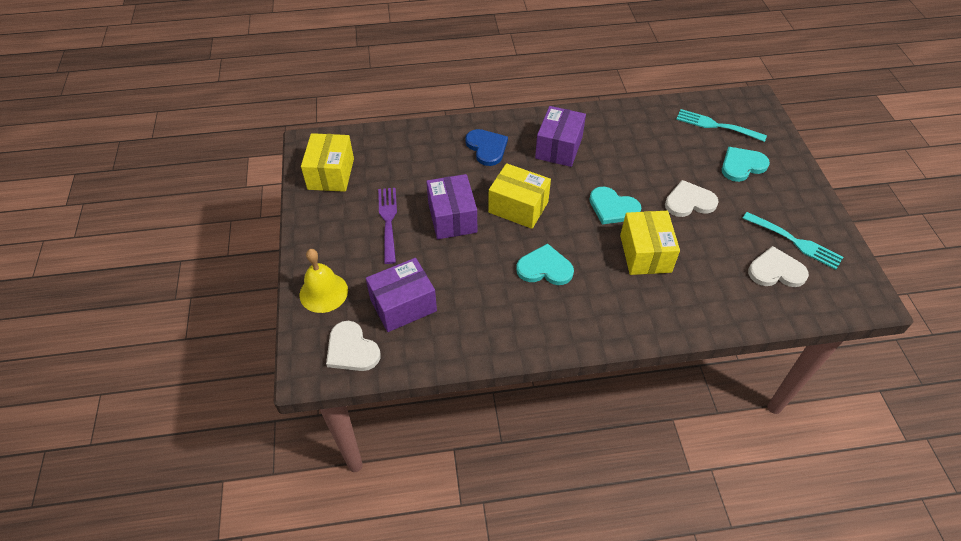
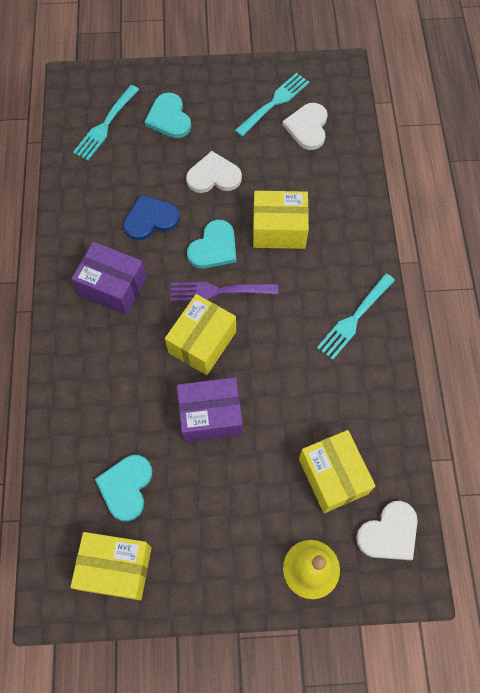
camera: 85 degrees left, 15 degrees up
(388, 221) = (208, 491): purple fork -> purple fork (218, 291)
(403, 305) = (333, 476): purple box -> yellow box
(487, 148) = (99, 367): blue heart -> blue heart (150, 219)
(545, 268) = (291, 325): turquoise heart -> turquoise heart (126, 487)
(561, 317) = (354, 318): none -> turquoise fork
(689, 201) = (213, 176): white heart -> white heart turned 90 degrees clockwise

